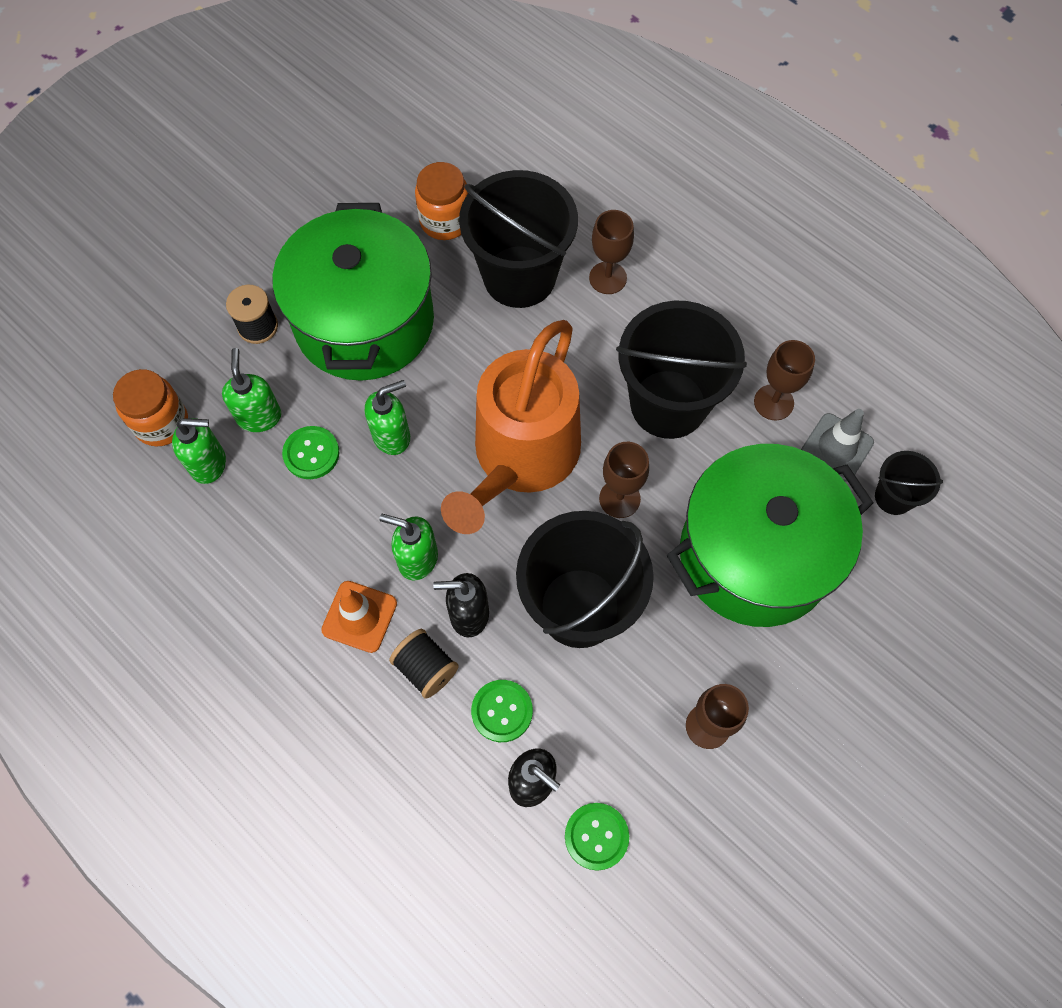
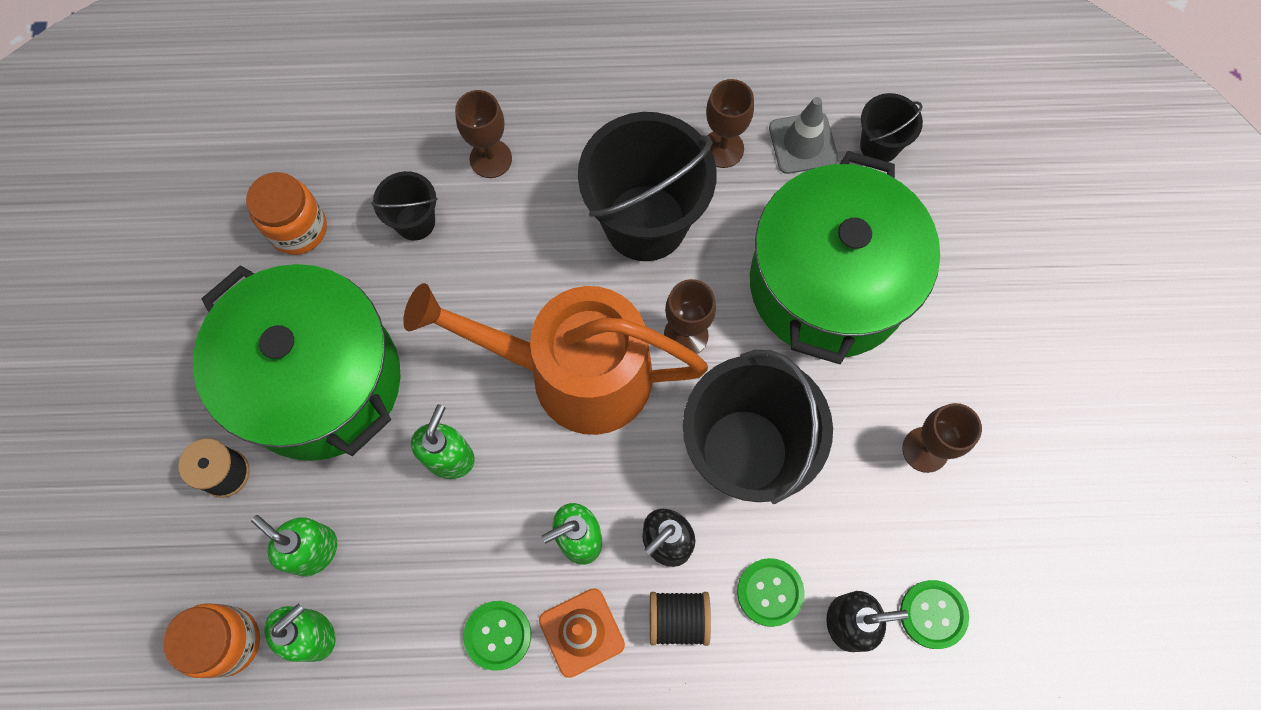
camera: 45 degrees left, 5 degrees up
(311, 453) = (395, 538): green button -> green button (497, 635)
(519, 276) = (415, 222): black bucket -> black bucket, size x0.48
(521, 457) = (575, 374): orange watering can -> orange watering can turned 120 degrees clockwise

